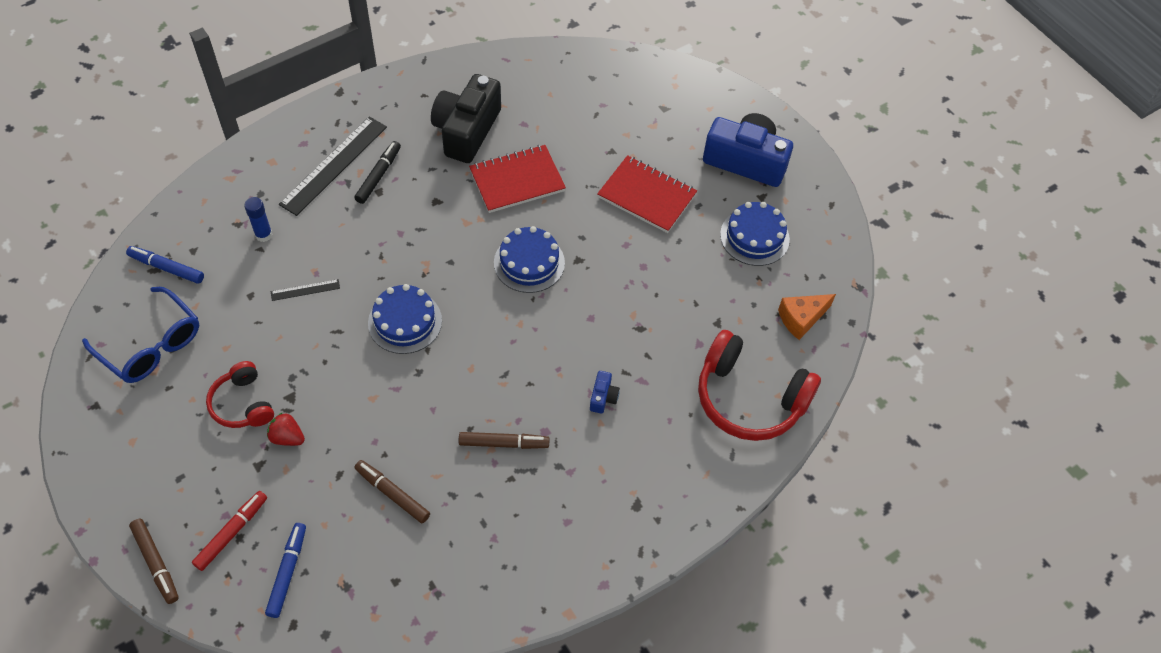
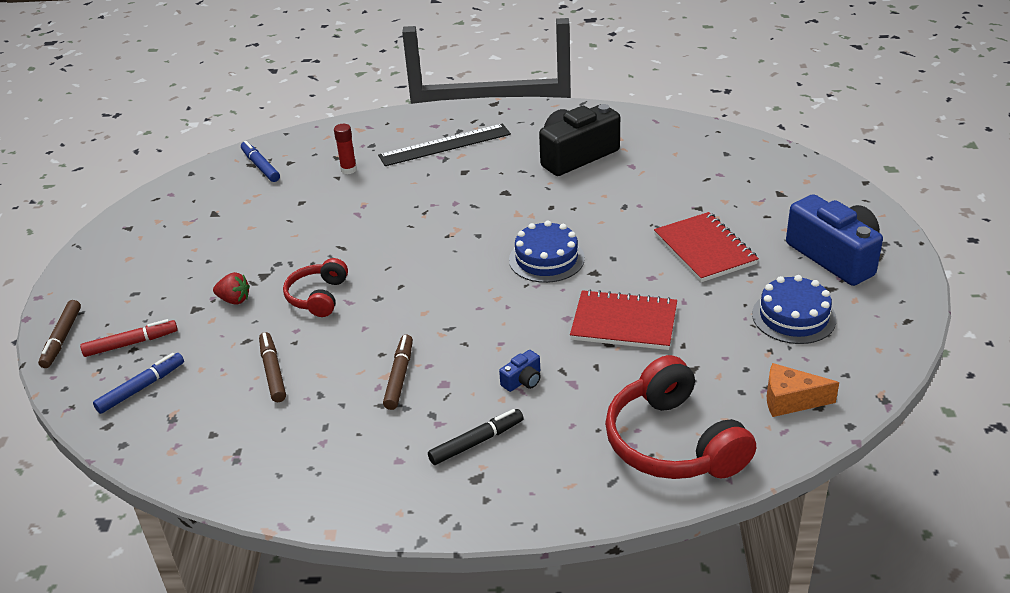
camera: 40 degrees right, 20 degrees down
(150, 344) = (202, 206): blue glasses -> none
(243, 404) = (225, 266): red headphones -> red headphones (318, 297)
(263, 235) = (348, 170): blue glue stick -> red glue stick
(287, 437) = (234, 300): red strawberry -> red strawberry turned 135 degrees clockwise
(305, 290) = (344, 213): black ruler -> none
(378, 176) = (473, 162): black marker -> black marker (476, 442)
(405, 322) = (401, 260): blue cake -> none
(504, 443) = (399, 377): brown marker -> brown marker turned 120 degrees counterclockwise
(517, 180) = (589, 201): red notebook -> red notebook (624, 323)

